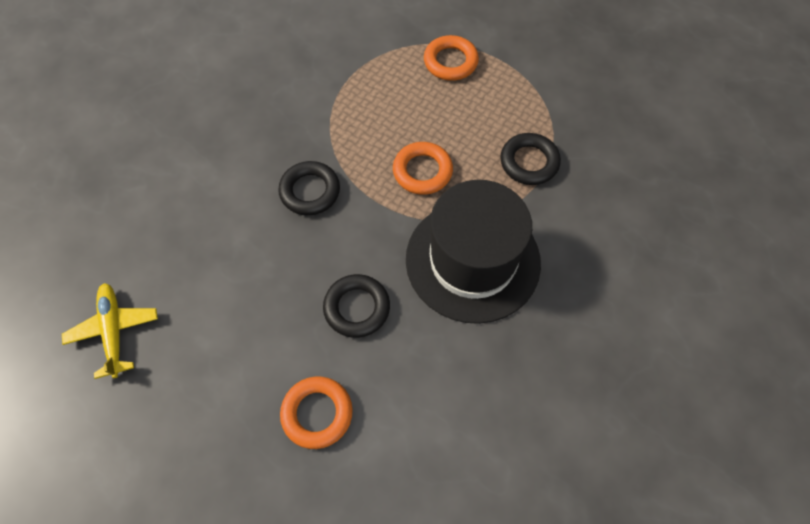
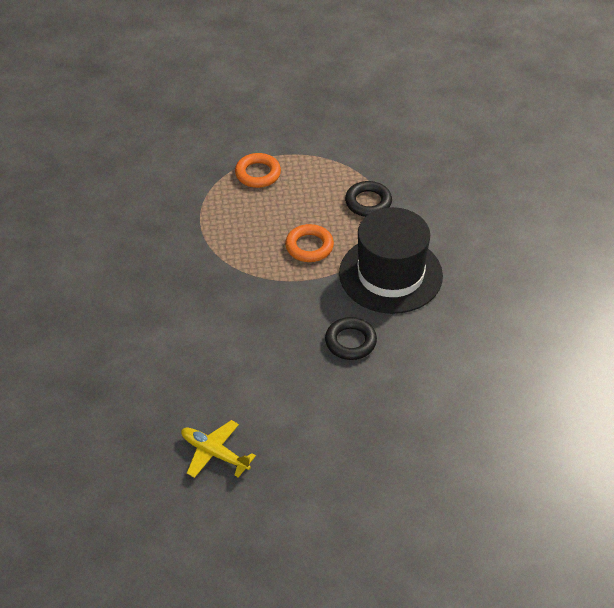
camera: 40 degrees left, 15 degrees down
(310, 191) = (250, 301): black ring -> none
(317, 413) = (386, 406): orange ring -> none

